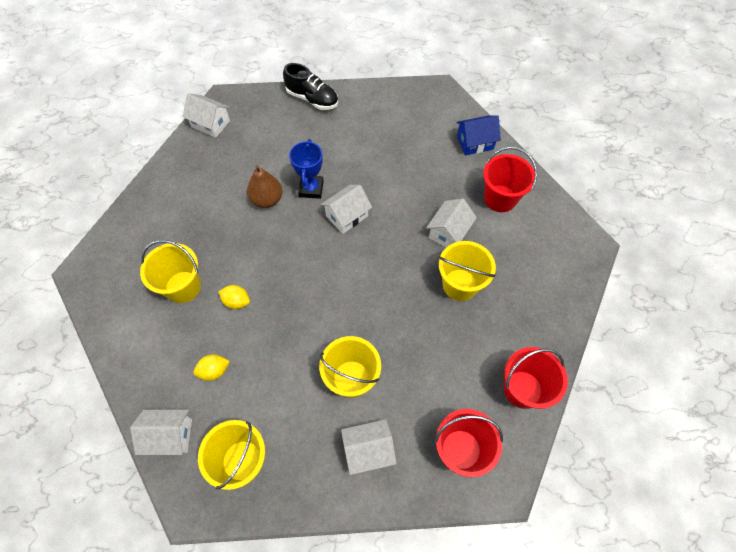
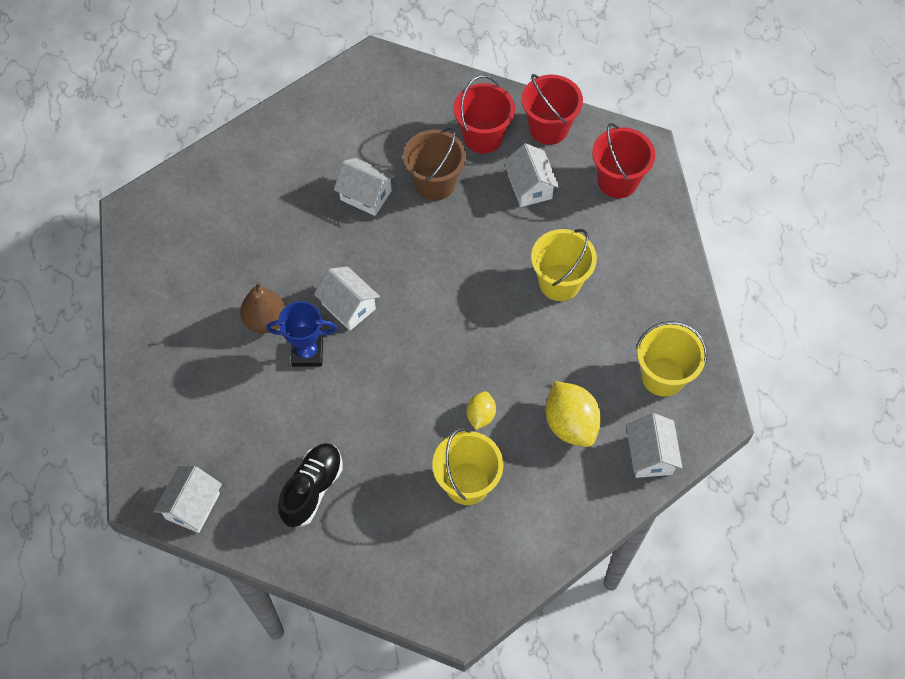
camera: 95 degrees left, 0 degrees up
(214, 371) = (570, 424): yellow lemon -> yellow lemon, size x1.79
(267, 200) = (328, 405): brown pear -> brown pear (265, 320)
(312, 99) = (145, 371): black shoe -> black shoe (312, 489)
(368, 450) = (631, 261): white house -> white house (530, 187)
(460, 285) = (435, 183): yellow bucket -> brown bucket
(475, 143) = (227, 169): blue house -> none
(500, 198) = (314, 143): red bucket -> red bucket (483, 137)

